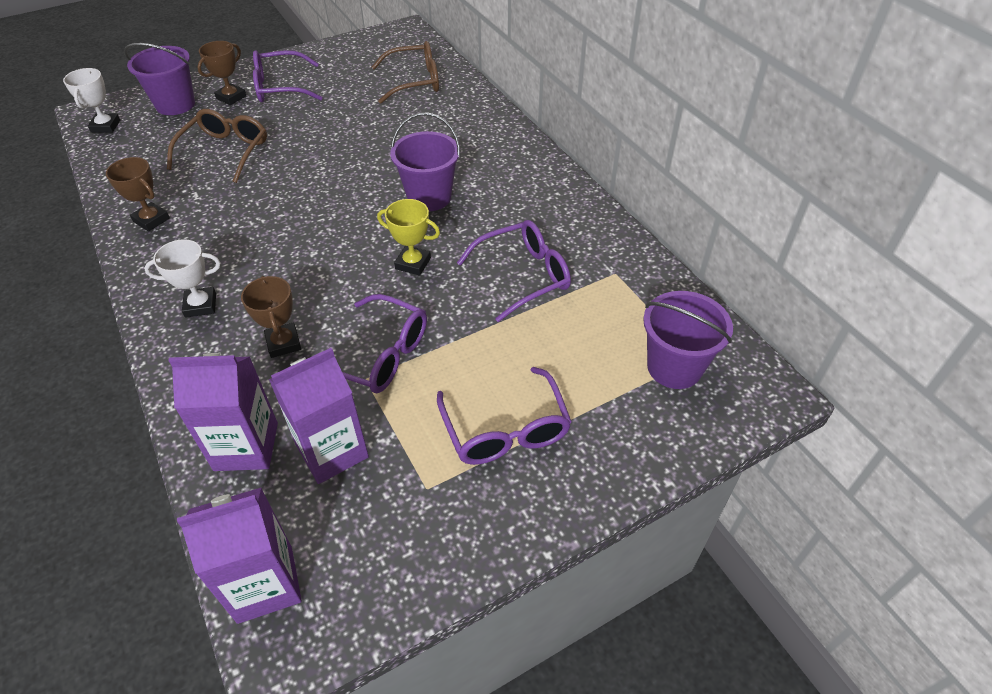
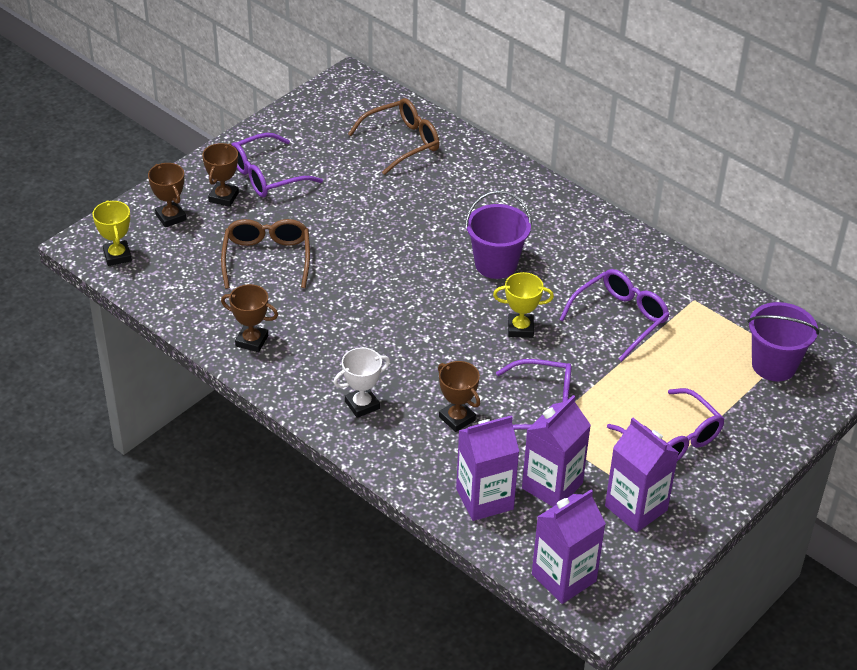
camera: 20 degrees left, 5 degrees down
(105, 126) = (117, 256): white trophy -> yellow trophy
(175, 104) = (171, 217): purple bucket -> brown trophy
(412, 509) = (636, 508): none -> purple carton

